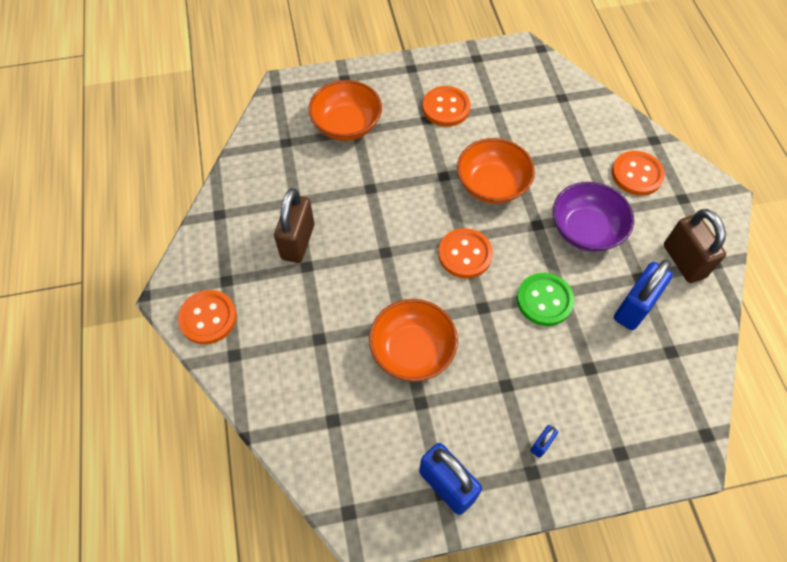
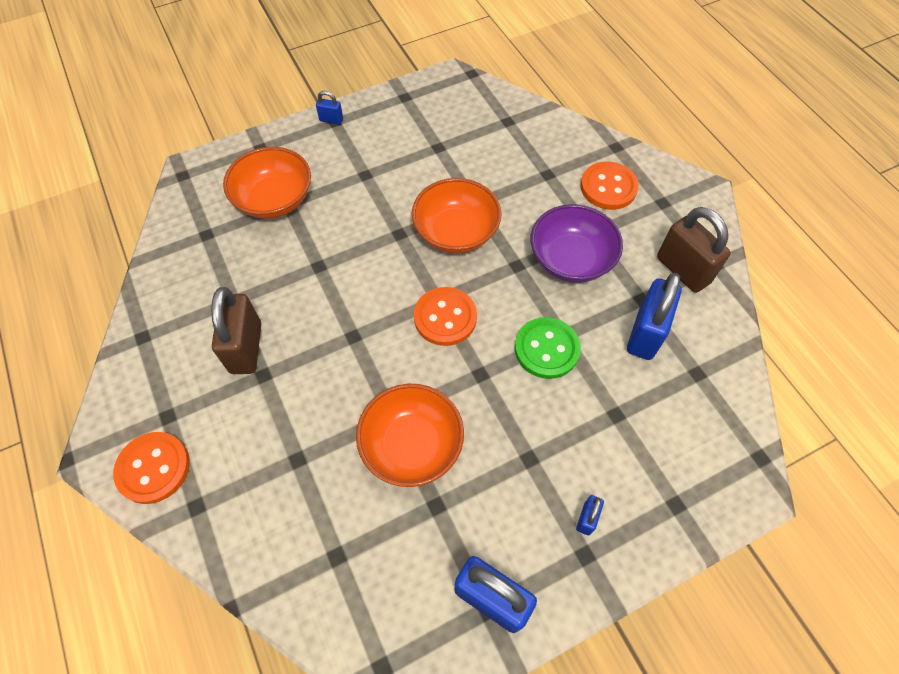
camera: 15 degrees left, 0 degrees up
(409, 66) = (331, 120): none -> blue padlock
(446, 108) = (384, 157): orange button -> none

